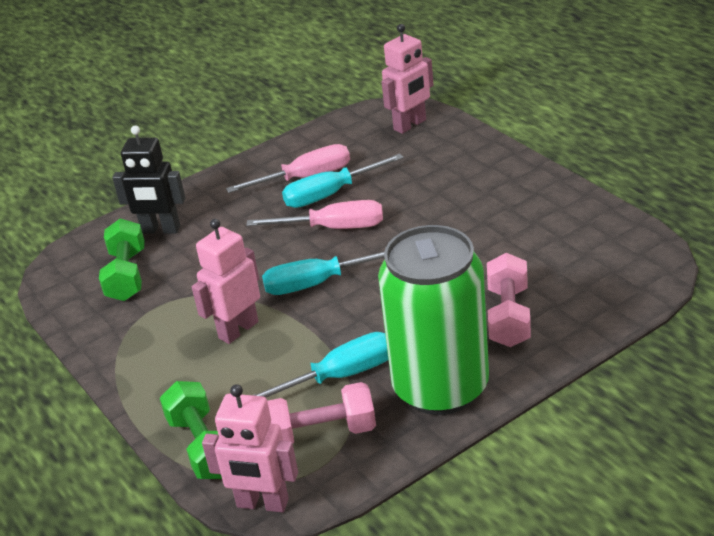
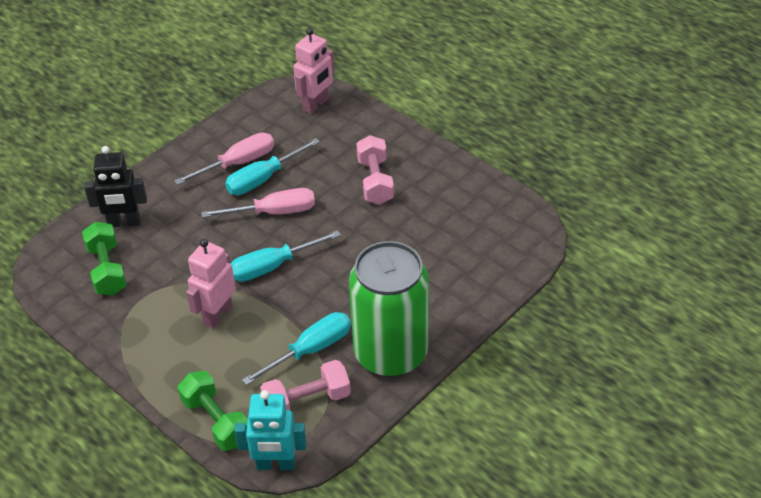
camera: 15 degrees left, 10 degrees up
(262, 504) = (275, 464): pink robot -> turquoise robot
(508, 316) = (431, 286): pink dumbbell -> pink dumbbell (375, 181)

